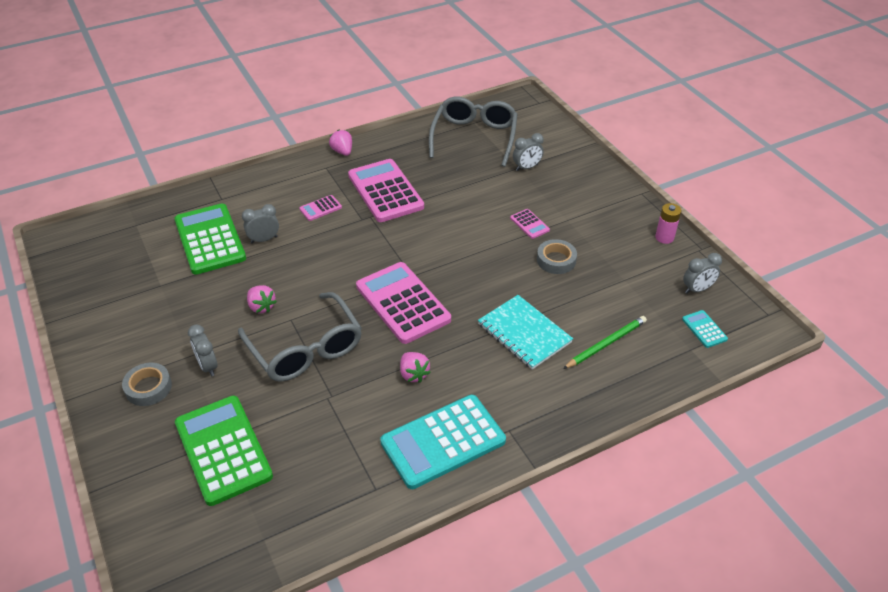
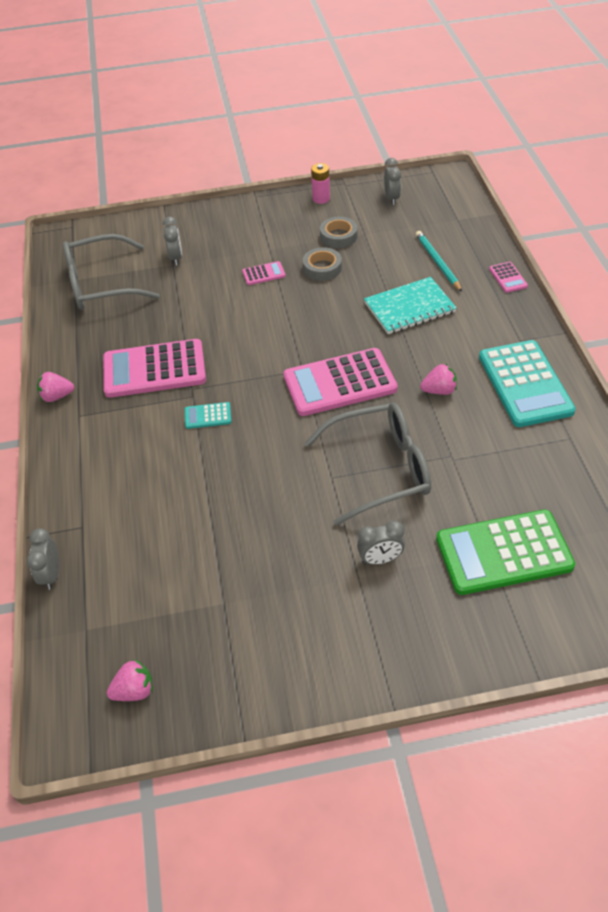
camera: 70 degrees left, 5 degrees up
(148, 387) = (397, 621): grey tape -> grey tape (338, 236)
(210, 239) = (159, 544): green calculator -> none
(261, 307) = (302, 501): pink strawberry -> pink strawberry (134, 690)
(264, 239) = (185, 489): grey clock -> grey clock (51, 574)
(320, 208) = (154, 429): pink calculator -> pink calculator (508, 278)
(474, 137) = (101, 284): grey glasses -> grey glasses turned 45 degrees counterclockwise
(606, 344) = (437, 262): green pencil -> turquoise pencil
(704, 329) = (438, 207): turquoise calculator -> turquoise calculator (208, 416)

